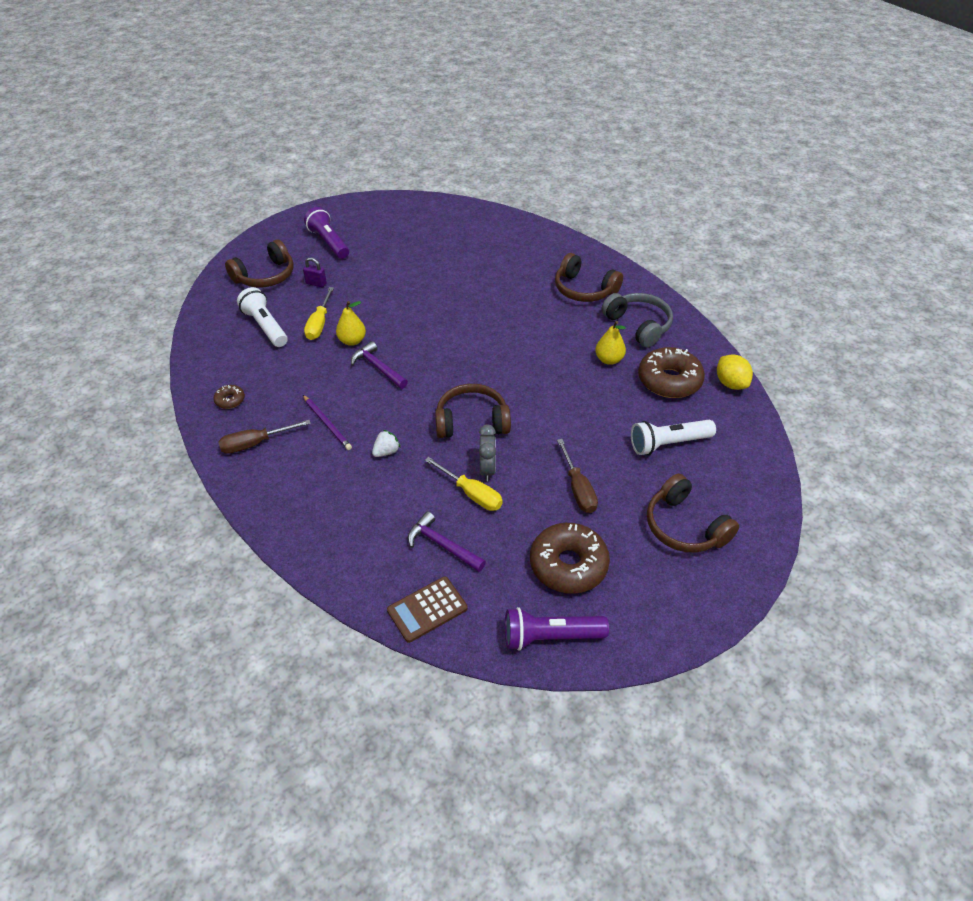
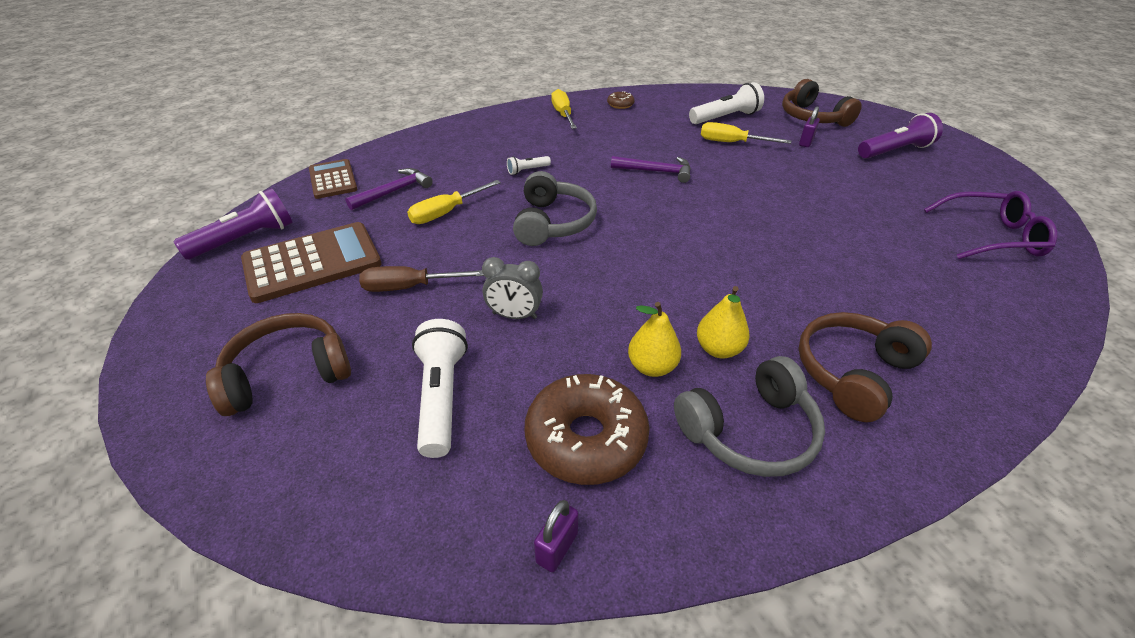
camera: 100 degrees right, 5 degrees down
(255, 443) = (563, 114): brown screwdriver -> yellow screwdriver
(327, 424) = (577, 143): purple pencil -> none
(352, 341) = (702, 159): yellow pear -> yellow pear (718, 349)
(378, 367) = (656, 171): purple hammer -> purple hammer turned 45 degrees clockwise
(386, 452) = (527, 170): white strawberry -> white flashlight
(443, 224) = (992, 237): none -> purple glasses
(472, 421) = (552, 222): brown headphones -> grey headphones
(487, 469) = (475, 225): grey clock -> grey clock (514, 316)
(550, 636) = (245, 239): purple flashlight -> purple flashlight turned 45 degrees clockwise
(568, 565) = (312, 262): brown donut -> brown calculator
(730, 383) = (557, 548): yellow lemon -> purple padlock

